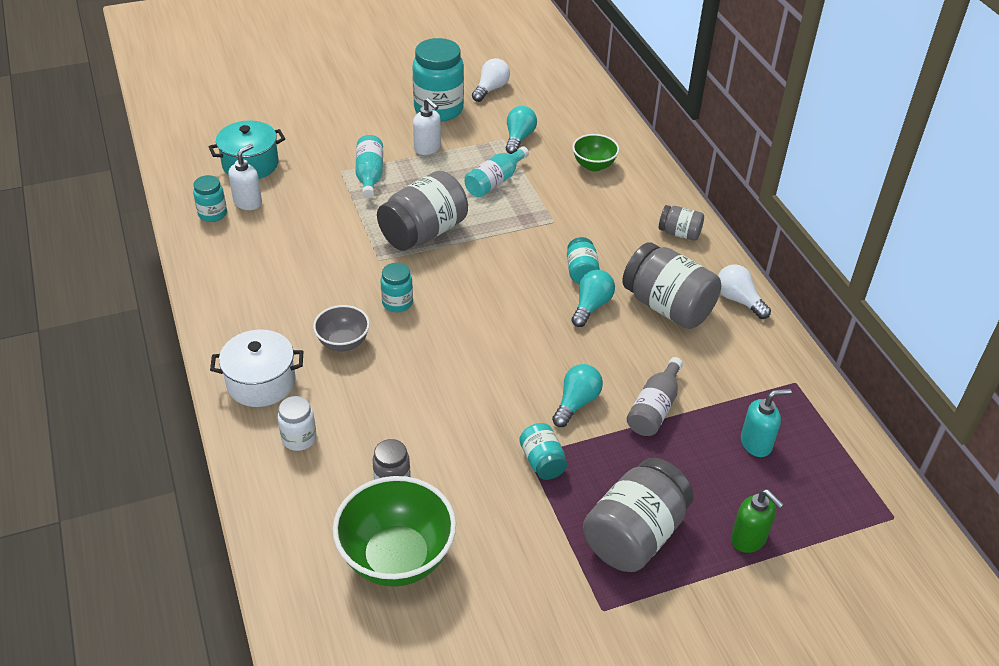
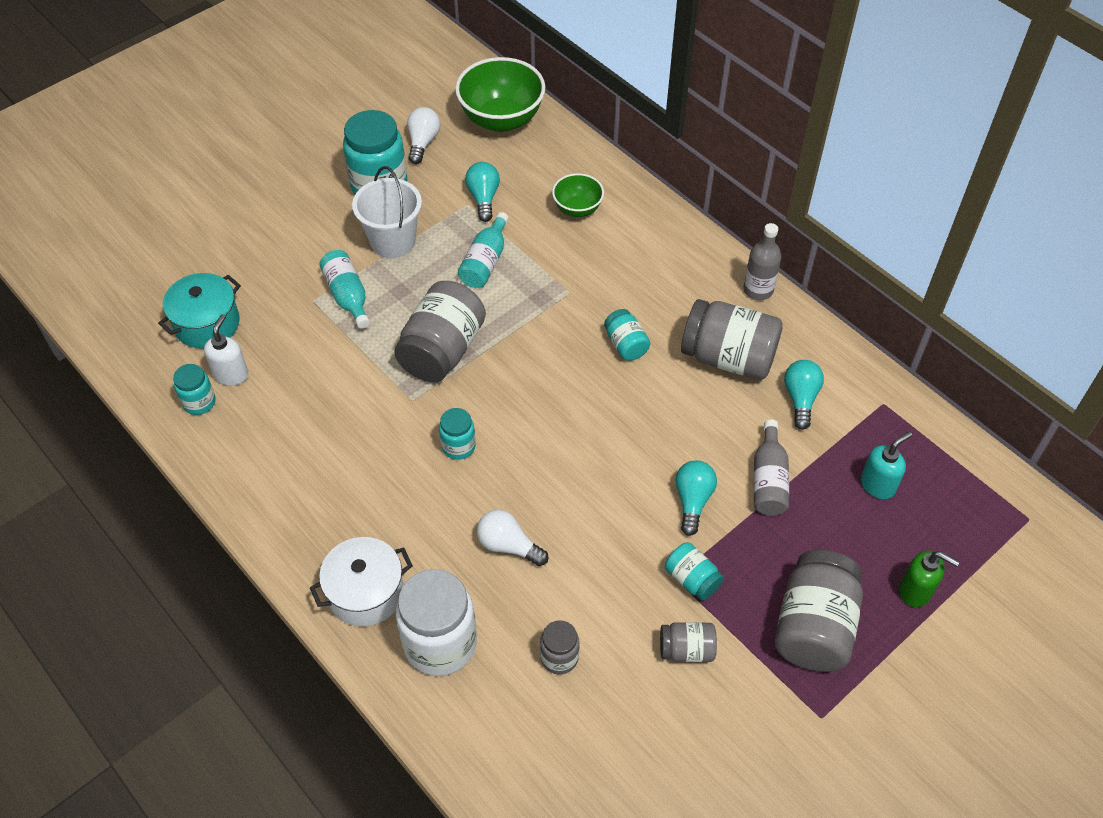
camera: 20 degrees left, 10 degrees up
(299, 438) = (440, 644): white jar -> white jar, size x1.94
(343, 343) = (427, 514): grey bowl -> none
(396, 558) = (605, 739): green bowl -> green bowl (501, 119)
(427, 148) = (393, 241): white soap dispenser -> white bucket
(591, 306) = (655, 382): turquoise light bulb -> turquoise light bulb (800, 398)
(679, 233) = (700, 266): grey jar -> grey jar (686, 650)
(722, 264) = (758, 290): none -> grey bottle
(738, 300) = (791, 327): white light bulb -> white light bulb (508, 545)

